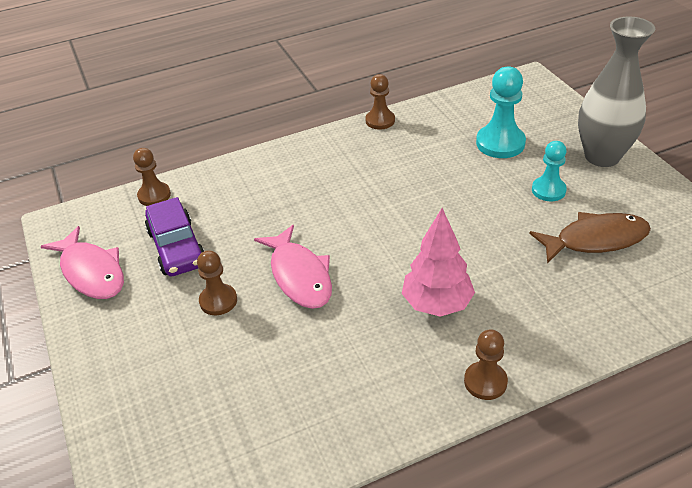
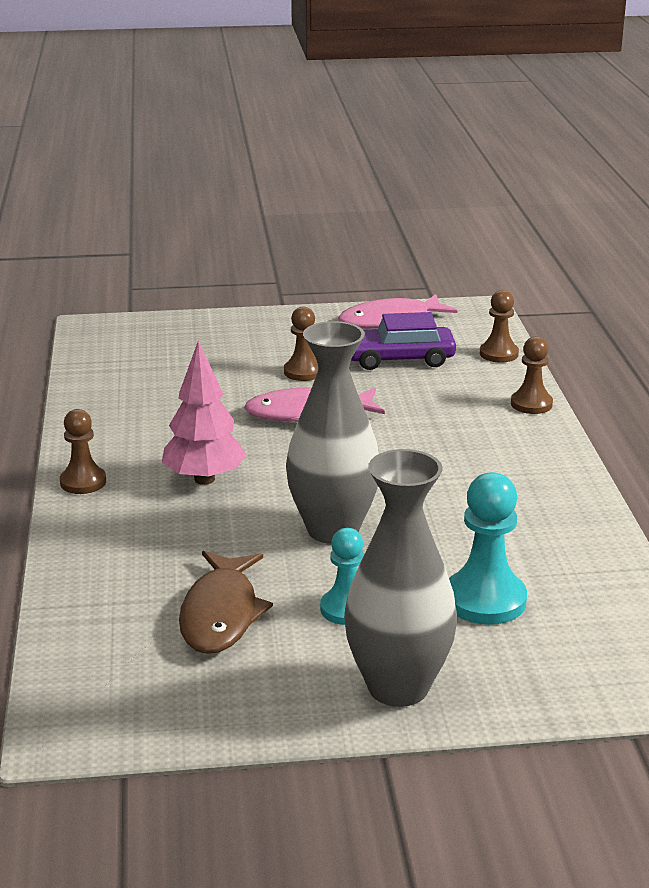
camera: 105 degrees right, 15 degrees down
(380, 120) = (595, 512): brown pawn -> brown pawn (531, 404)
(465, 217) = (333, 529): none -> grey vase

